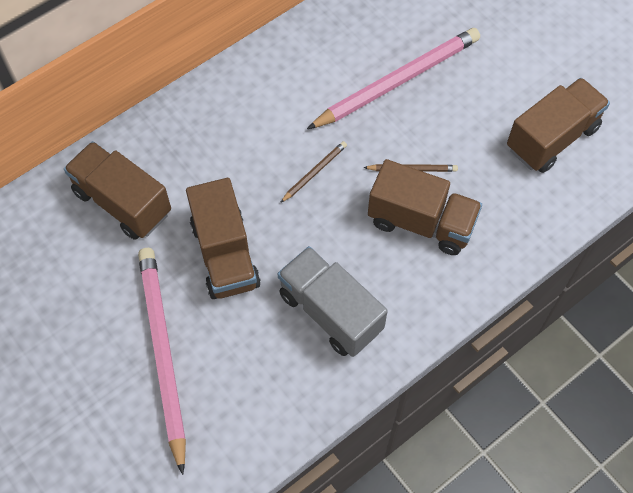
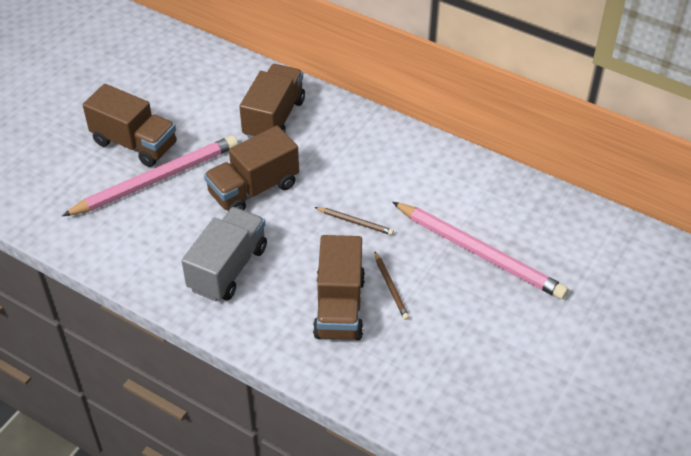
camera: 70 degrees right, 15 degrees down
(552, 138) = (480, 387): brown truck -> brown truck (135, 143)

